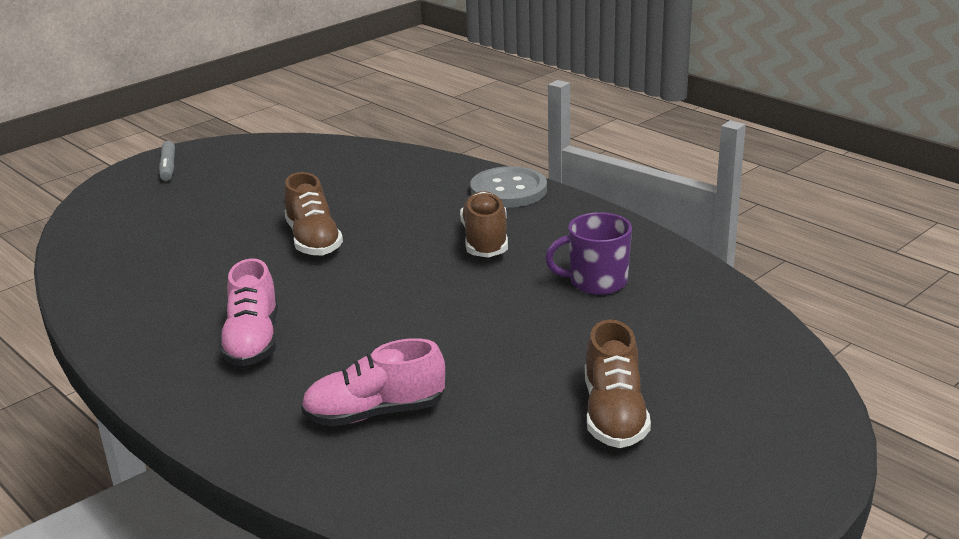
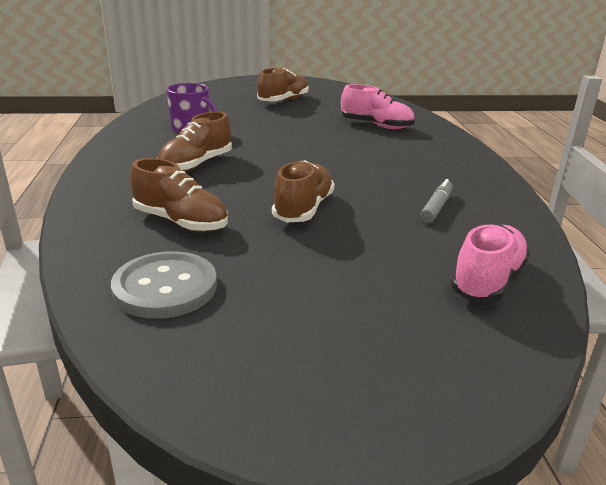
camera: 145 degrees left, 0 degrees up
(168, 167) = (363, 401): grey marker -> grey marker (436, 207)
(253, 341) = (411, 166): pink shoe -> pink shoe (487, 280)
(394, 194) = (181, 222): none -> brown shoe
(508, 190) = (103, 188): grey button -> grey button (165, 287)

